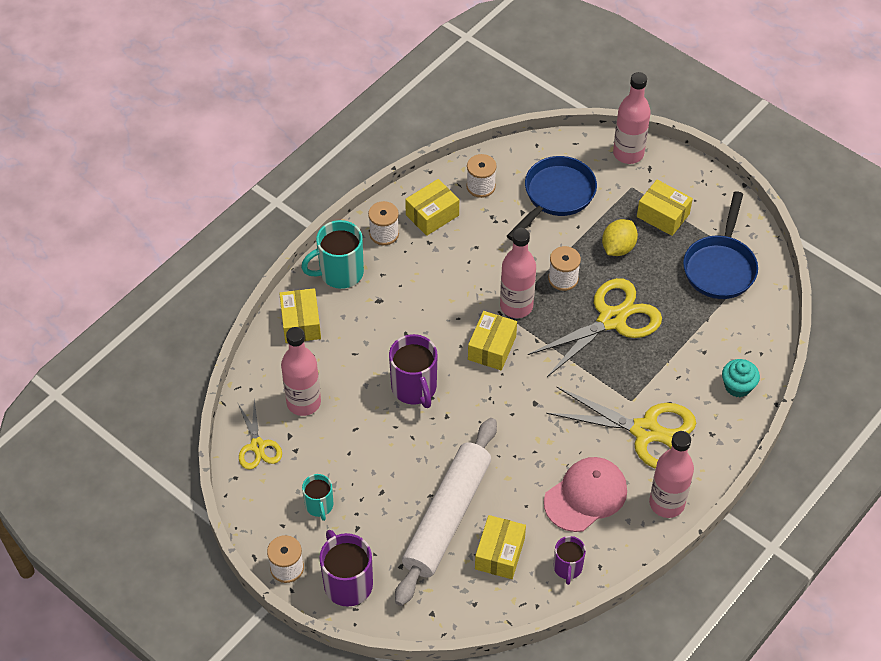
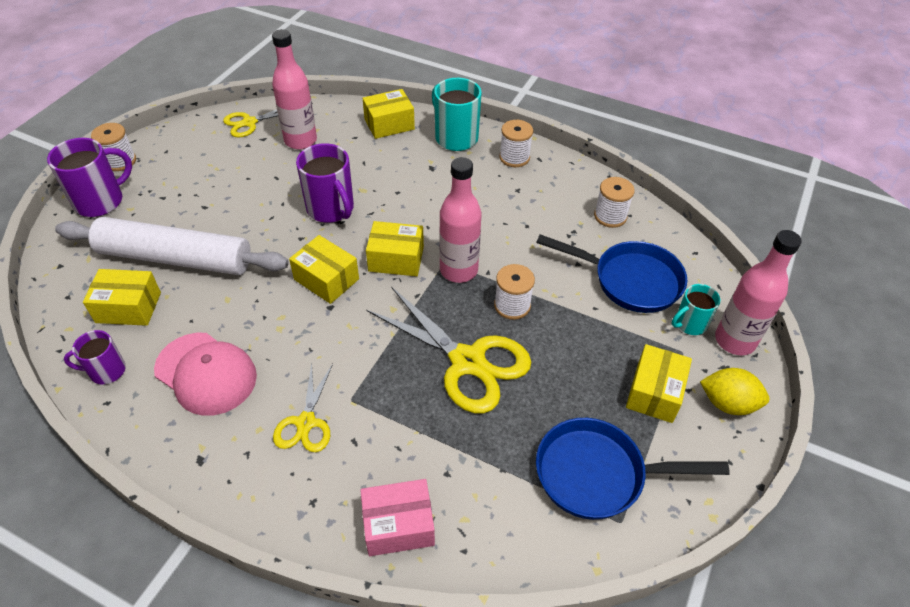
camera: 75 degrees right, 5 degrees down
(319, 506) = (187, 169): turquoise mug -> turquoise mug (689, 324)
(414, 388) = (331, 209): purple mug -> purple mug turned 90 degrees counterclockwise
(432, 215) = (553, 186): yellow box -> yellow box (326, 279)
(618, 248) = (580, 352): yellow lemon -> yellow lemon (728, 403)
(646, 431) = (306, 423): yellow scissors -> yellow scissors, size x0.55
(666, 503) = (197, 462): pink bottle -> none
(737, 386) = (398, 525): turquoise cupcake -> pink box

